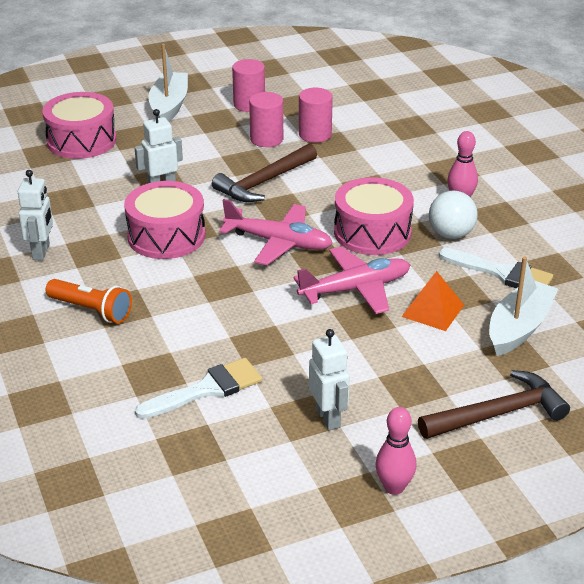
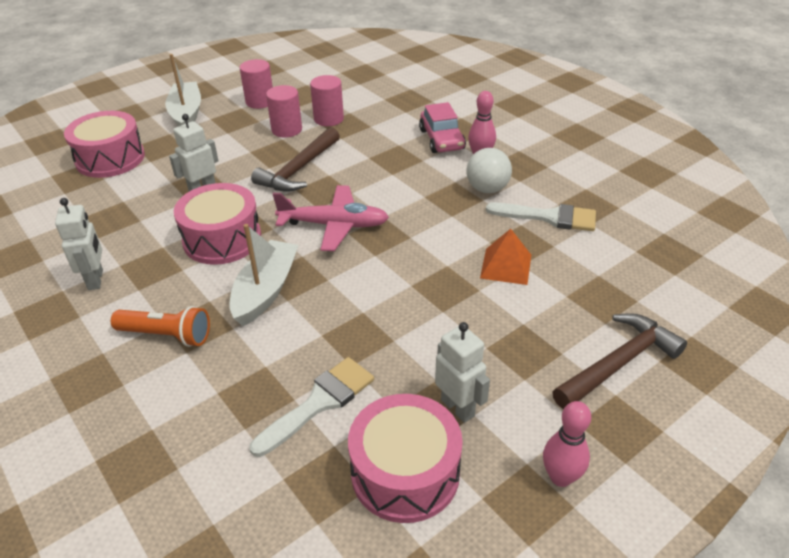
camera: 15 degrees left, 5 degrees up
(355, 289) = (425, 258): pink plane -> none
(372, 232) = (417, 200): pink drum -> pink drum (405, 472)
(427, 176) = (441, 139): none -> pink car
(519, 327) = (591, 267): white boat -> white boat (265, 290)

